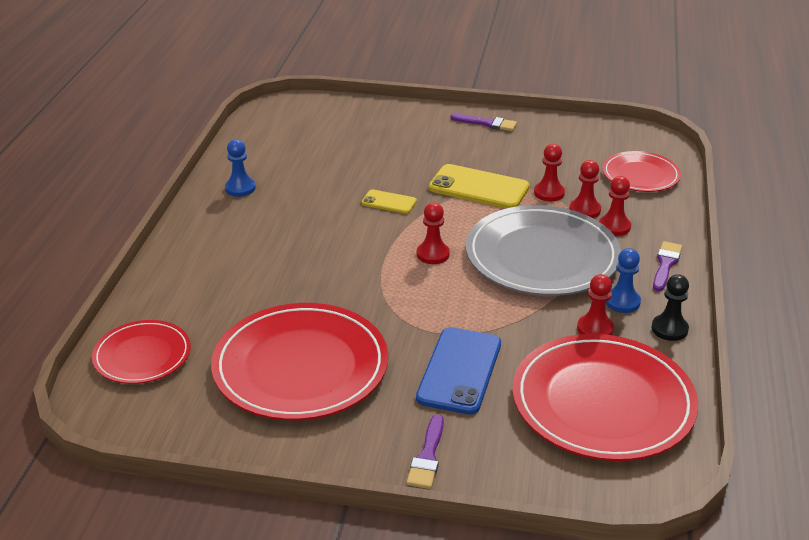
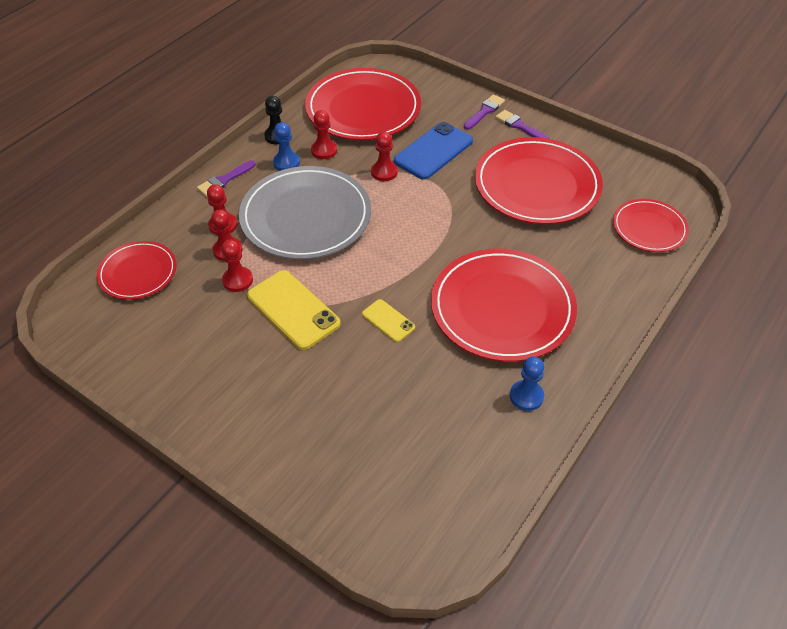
camera: 155 degrees left, 15 degrees up
(287, 237) = (502, 308): none -> red plate
(433, 254) = (388, 247): red pawn -> red pawn (384, 172)
(487, 123) = (202, 409): purple brush -> purple brush (520, 126)

